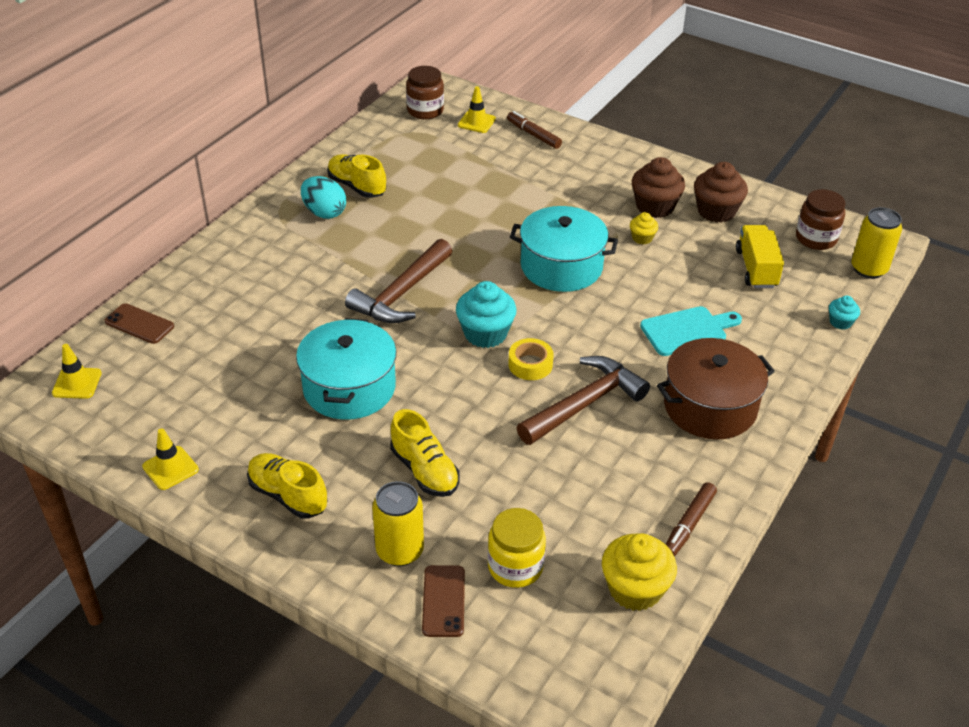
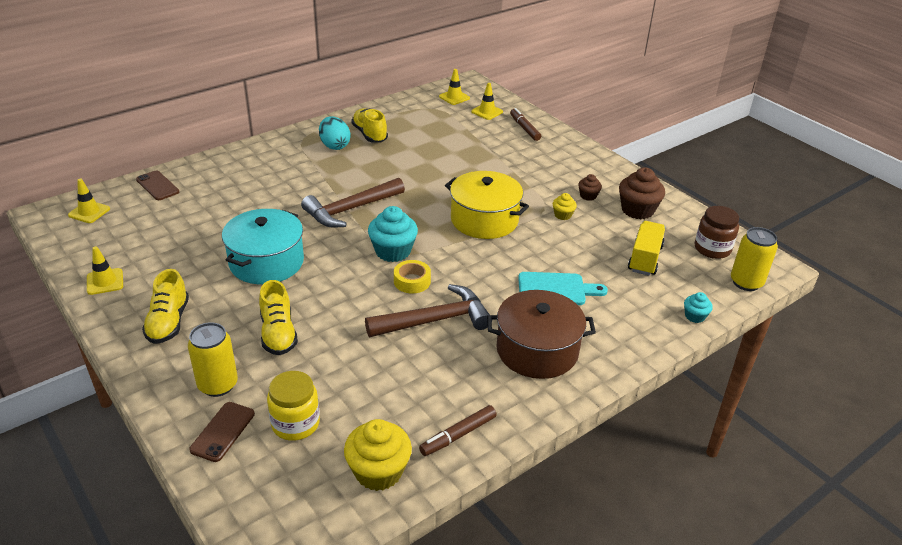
camera: 20 degrees right, 5 degrees down
(288, 495) = (168, 322): yellow shoe -> yellow shoe turned 150 degrees counterclockwise
(425, 111) = (454, 97): brown jar -> yellow traffic cone
(561, 266) = (484, 220): turquoise pot -> yellow pot
(655, 206) = (588, 196): brown cupcake -> brown cupcake, size x0.52

